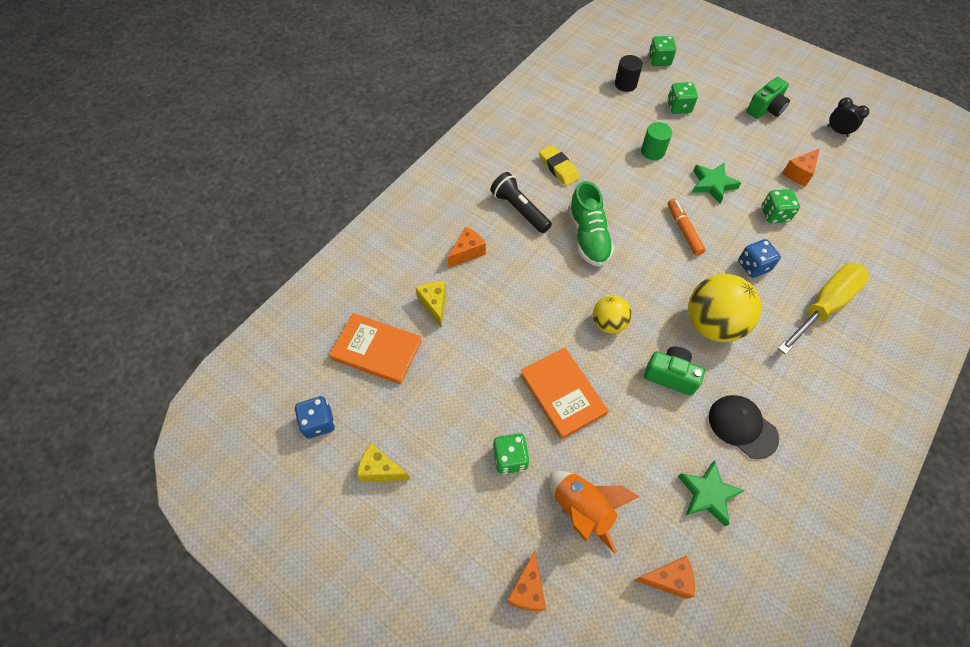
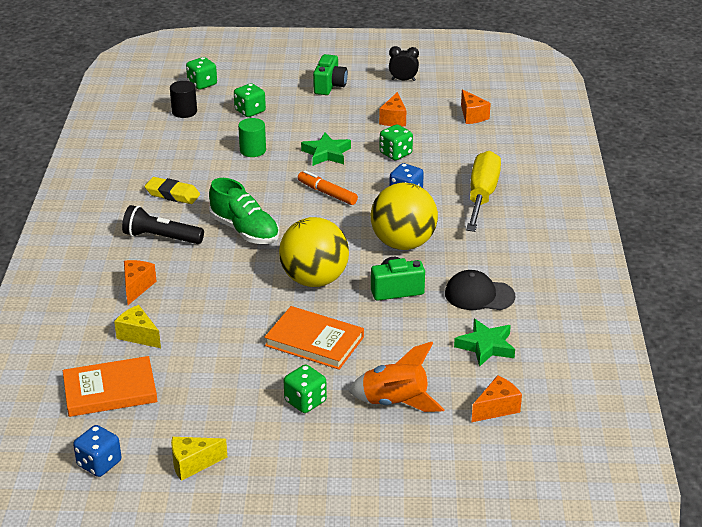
camera: 35 degrees left, 25 degrees down
(527, 589) = (392, 470): orange cheese -> orange cheese (472, 116)
(608, 323) = (314, 280): yellow ball -> yellow ball, size x1.75

